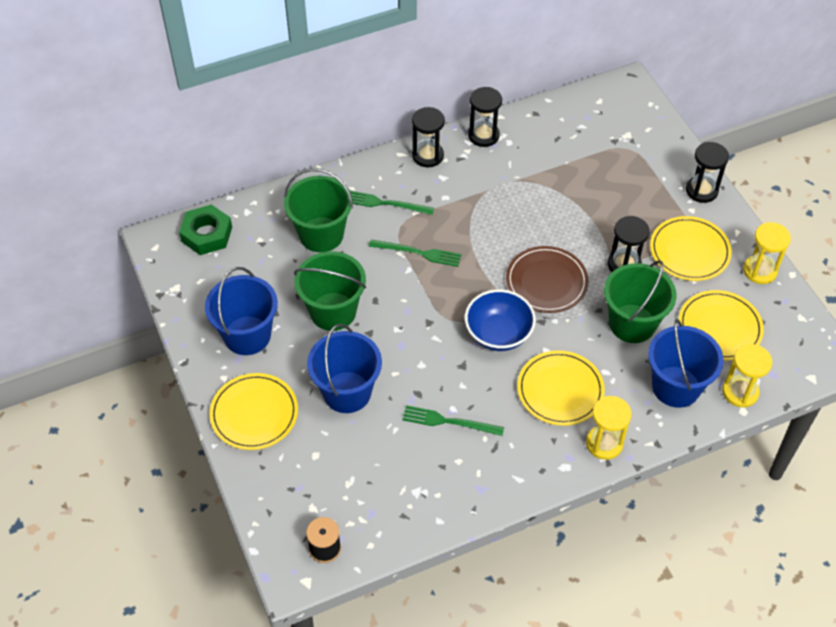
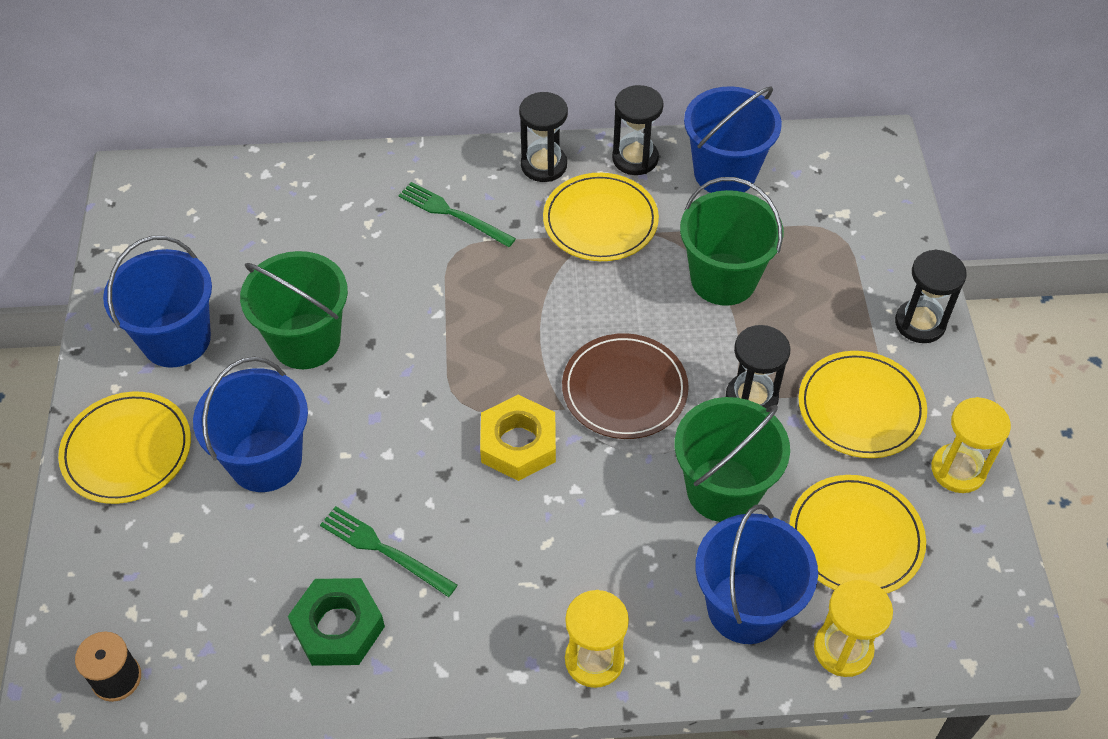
camera: 20 degrees right, 0 degrees up
(207, 234) = (198, 189): green nut -> green nut (338, 627)
(321, 234) = (345, 231): green bucket -> green bucket (723, 279)
(418, 253) = (463, 294): green fork -> none
(498, 334) = (518, 444): blue bowl -> yellow nut
(544, 129) = (725, 173): none -> blue bucket
(560, 390) = (567, 556): yellow plate -> yellow plate (600, 221)

